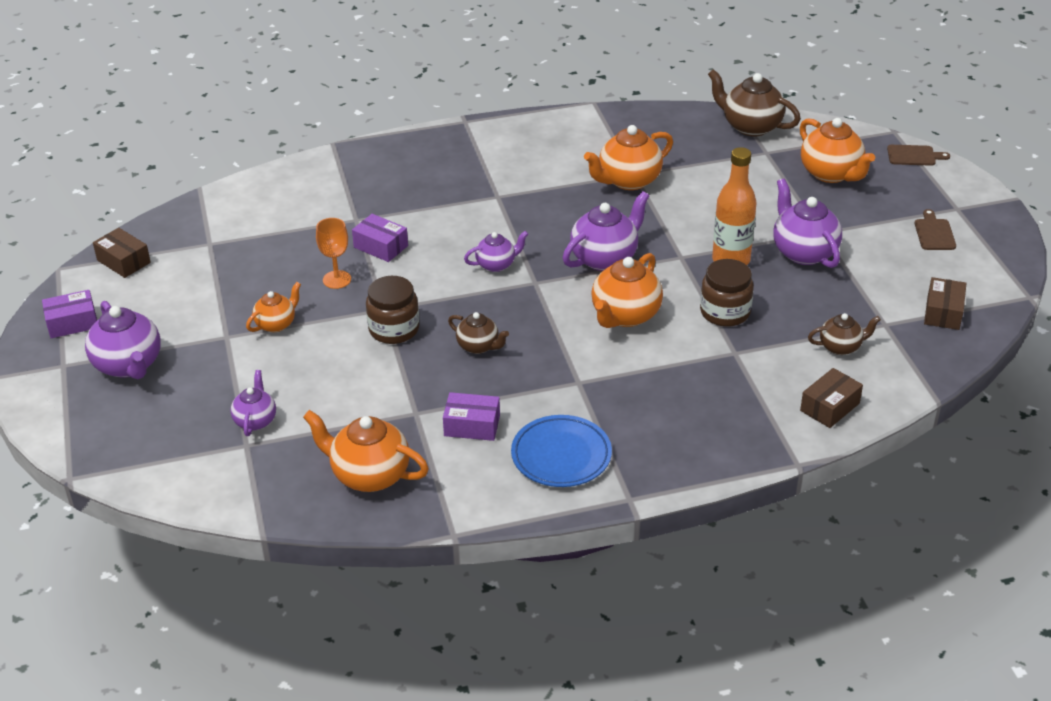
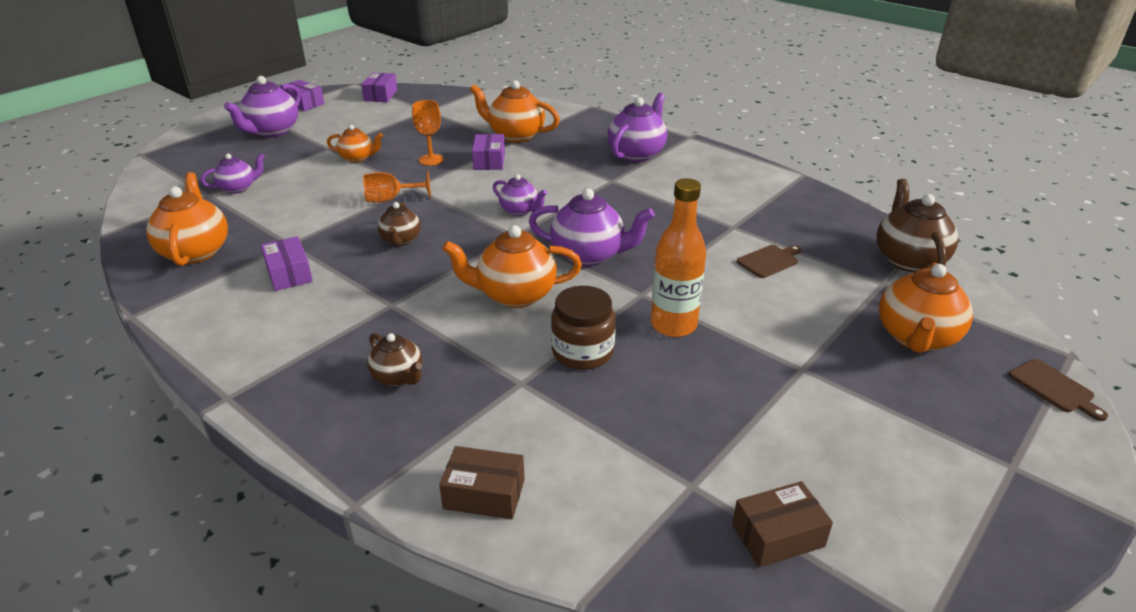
camera: 55 degrees right, 5 degrees down
(123, 261) = (380, 95): brown box -> purple box
(394, 329) = (391, 199): brown jar -> orange goblet
(561, 456) = (273, 333): blue plate -> none
(628, 180) = (719, 227): orange teapot -> orange teapot (515, 135)
(803, 252) = (749, 369): purple teapot -> purple teapot (637, 154)
(841, 347) = (608, 461): brown teapot -> brown teapot (398, 377)
(934, 233) = (930, 463): brown cutting board -> brown cutting board (769, 261)

